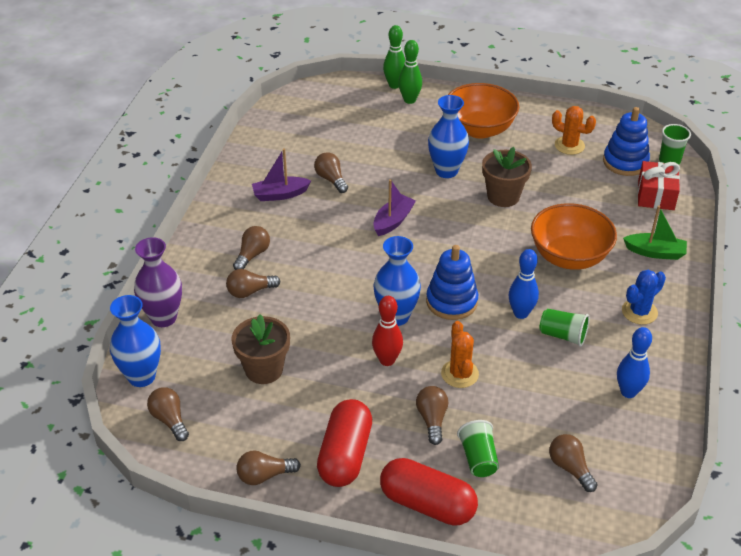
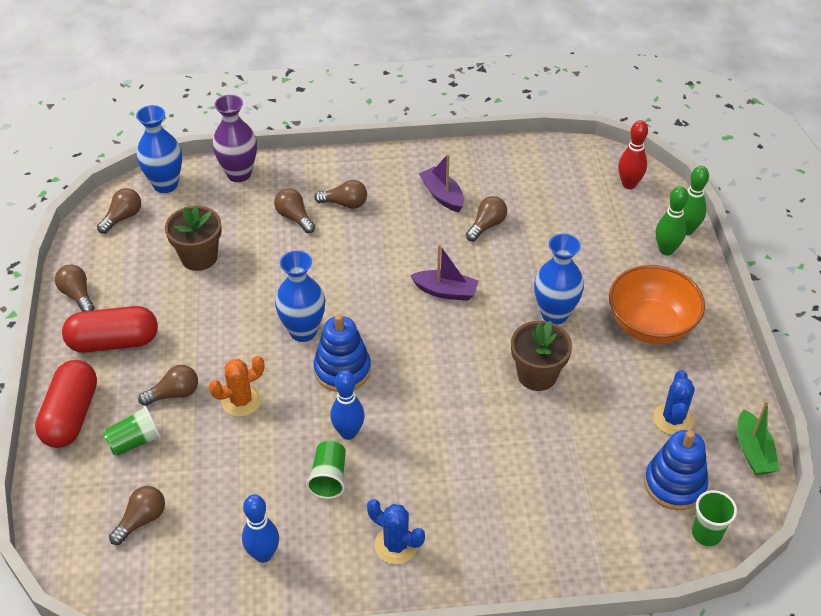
camera: 70 degrees right, 5 degrees up
(387, 360) = (240, 340): red bowling pin -> red bowling pin (629, 184)
(569, 145) = (673, 419): orange cactus -> blue cactus
(569, 257) = (461, 459): orange bowl -> none
(655, 252) = (510, 545): green boat -> green boat (753, 451)
(656, 195) = (624, 529): red gift -> none

